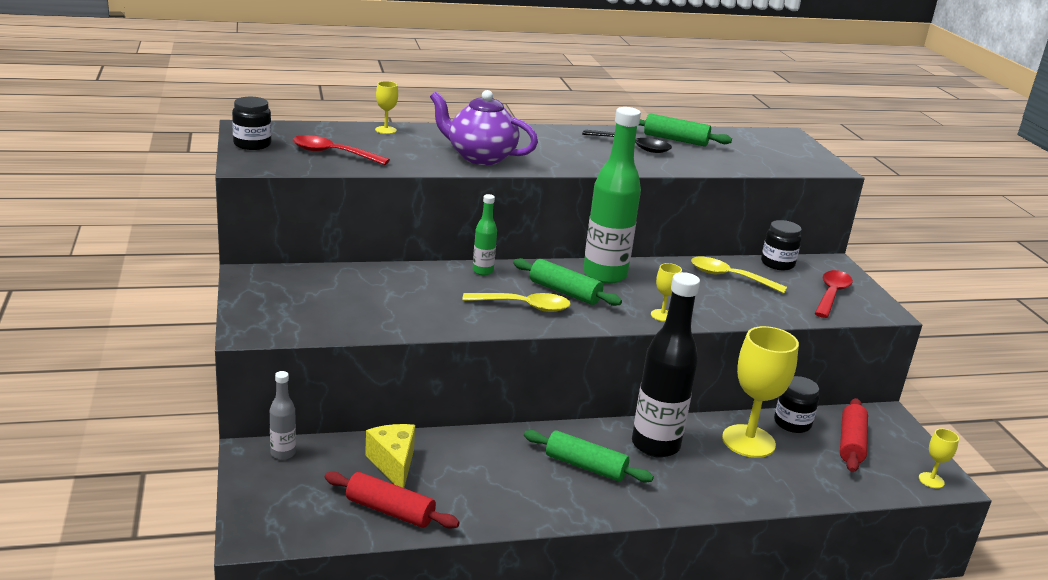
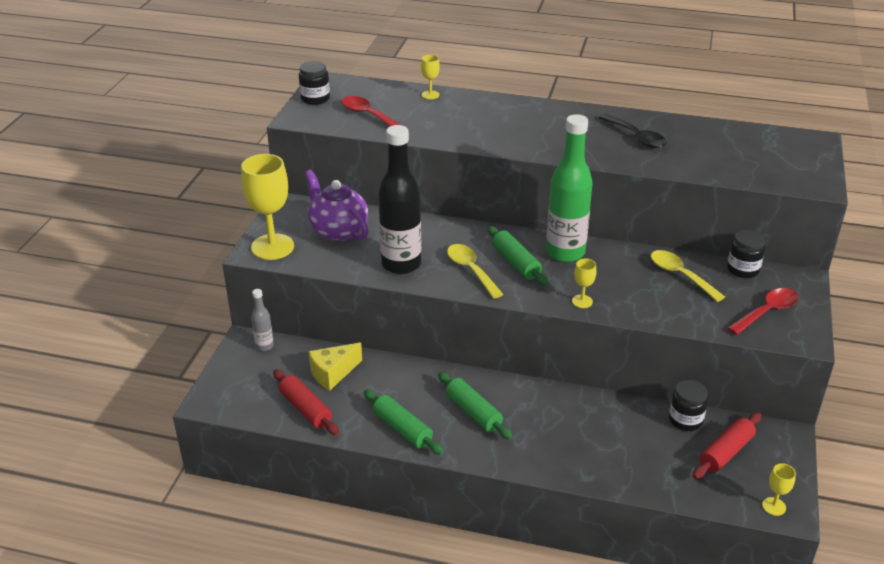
camera: 30 degrees right, 10 degrees up
(393, 464) = (333, 373): yellow cheese -> yellow cheese turned 135 degrees counterclockwise
(480, 157) = (484, 133): purple teapot -> purple teapot (338, 230)
(482, 271) = (464, 231): green bottle -> none
(524, 306) = (471, 270): yellow spoon -> yellow spoon turned 150 degrees counterclockwise
(655, 445) = (545, 409): black bottle -> black bottle (401, 264)
(675, 140) = (687, 134): green rolling pin -> green rolling pin (402, 429)
(748, 441) = (630, 426): yellow goblet -> yellow goblet (272, 247)

